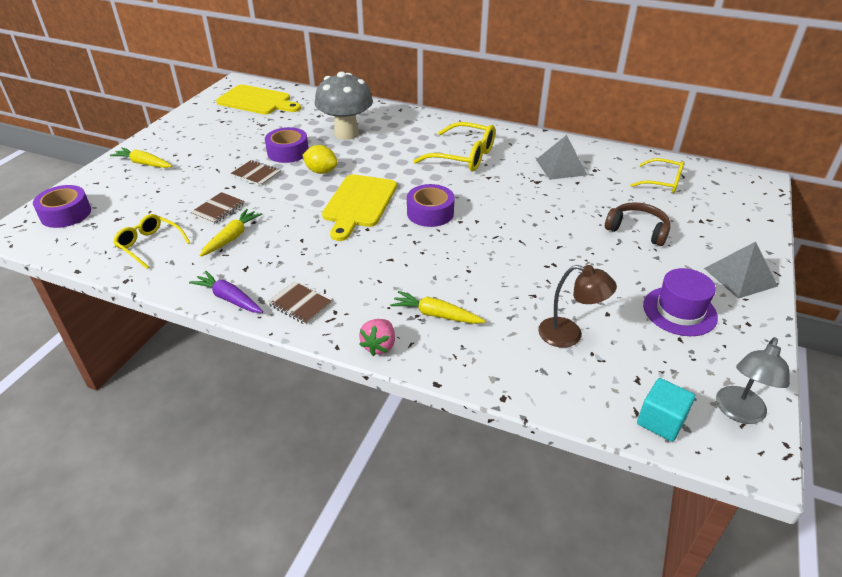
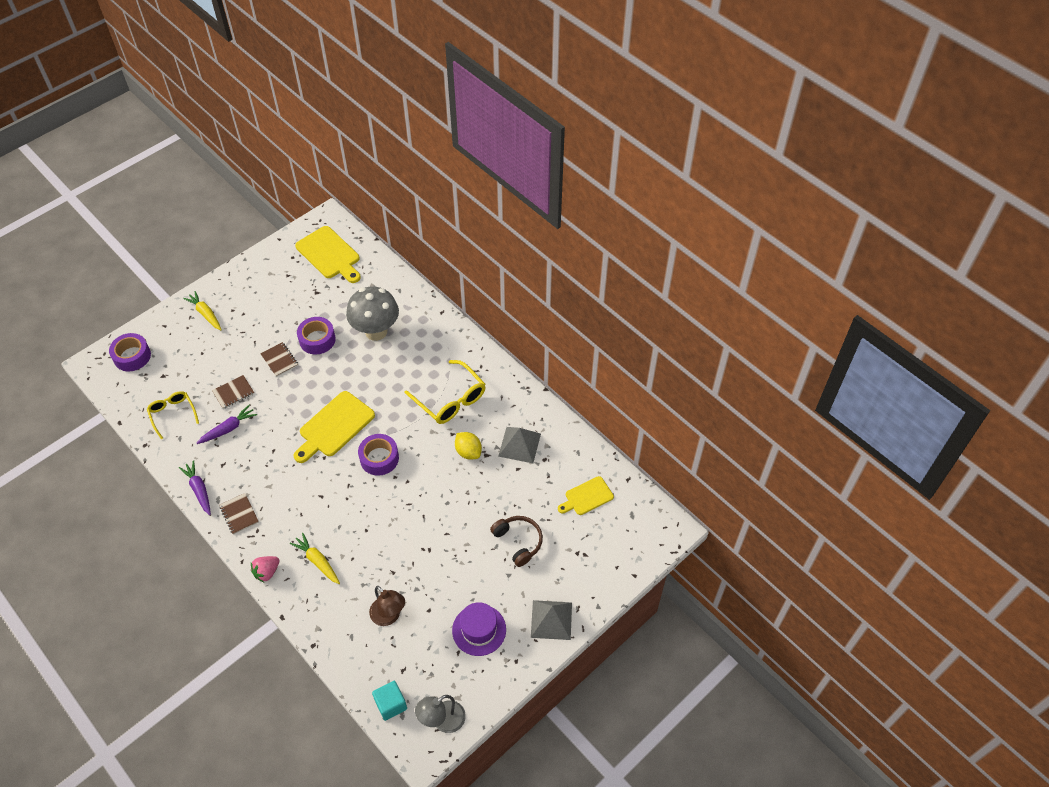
camera: 25 degrees right, 15 degrees up
(232, 238) = (228, 429): yellow carrot -> purple carrot
(321, 171) = (329, 375): yellow lemon -> yellow lemon (468, 452)
(662, 182) = (587, 497): yellow glasses -> yellow cutting board

